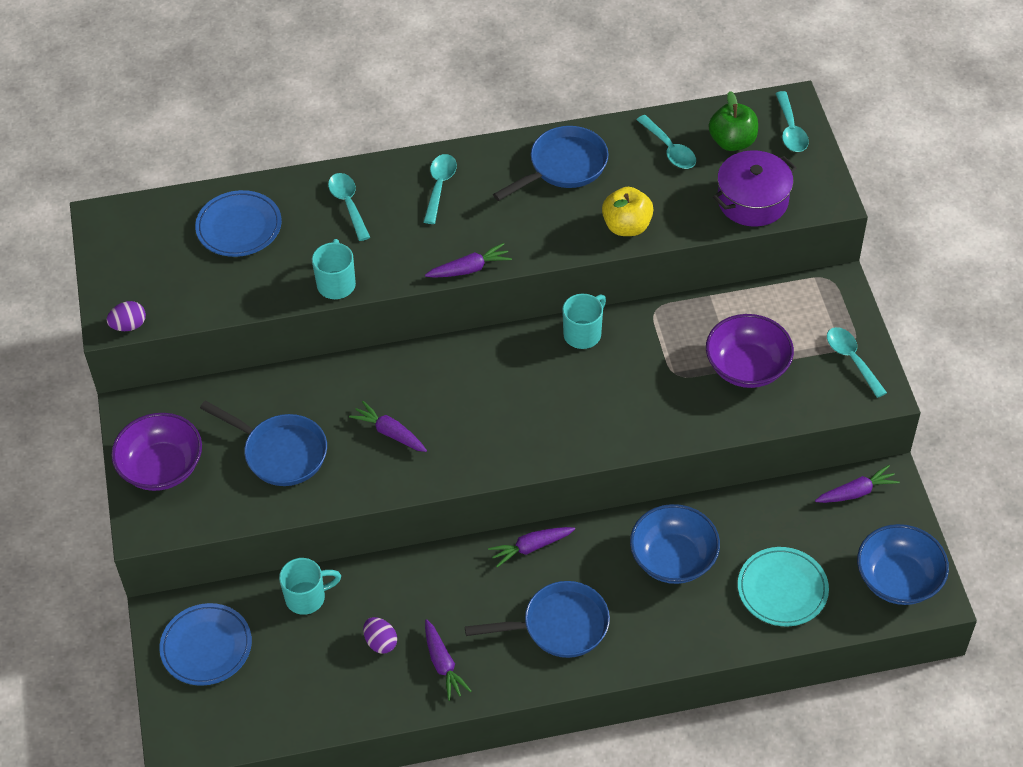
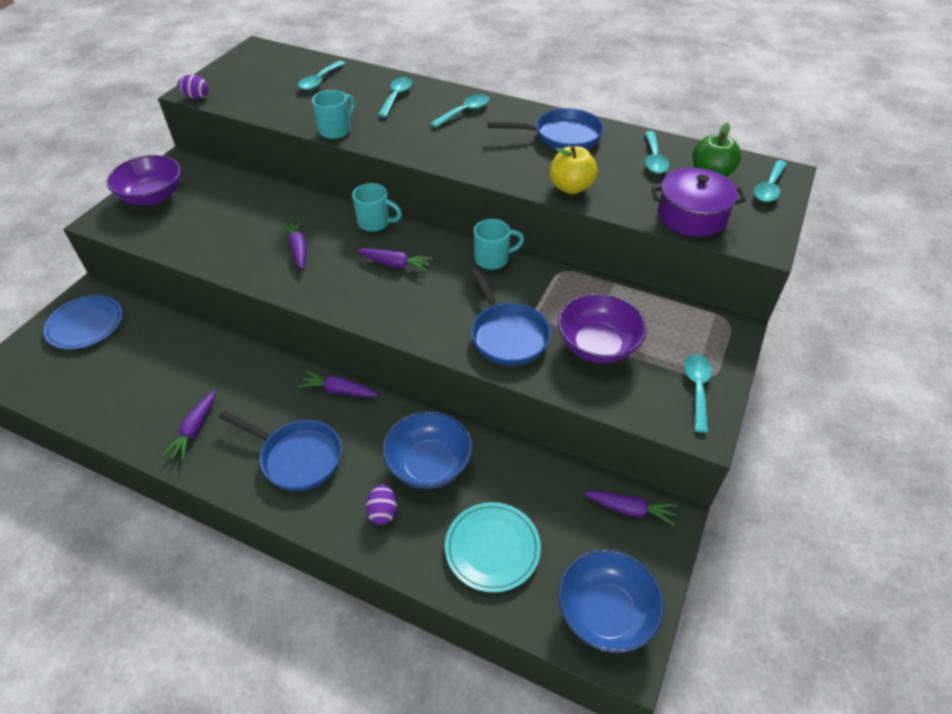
camera: 35 degrees right, 5 degrees down
(239, 227) = (320, 81): blue plate -> turquoise spoon
(280, 452) = (223, 224): blue pan -> blue pan (507, 335)
(307, 597) = (172, 333): turquoise mug -> turquoise mug (375, 223)
(380, 642) = (177, 389): purple egg -> purple egg (383, 512)
(469, 269) = (429, 161): purple carrot -> purple carrot (395, 264)

